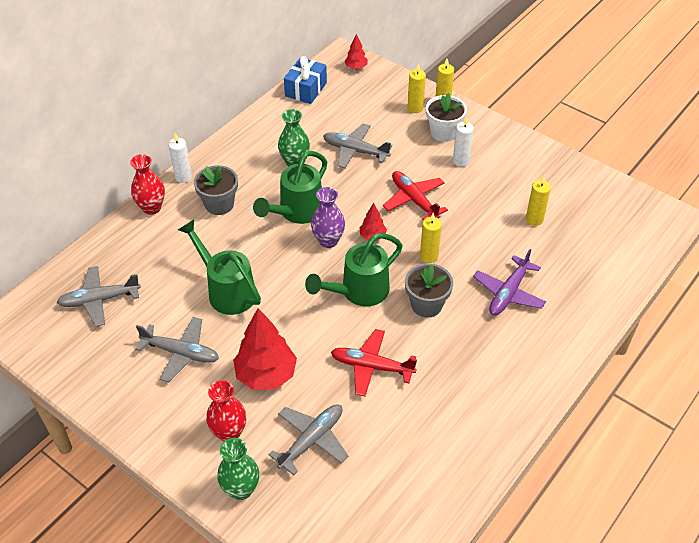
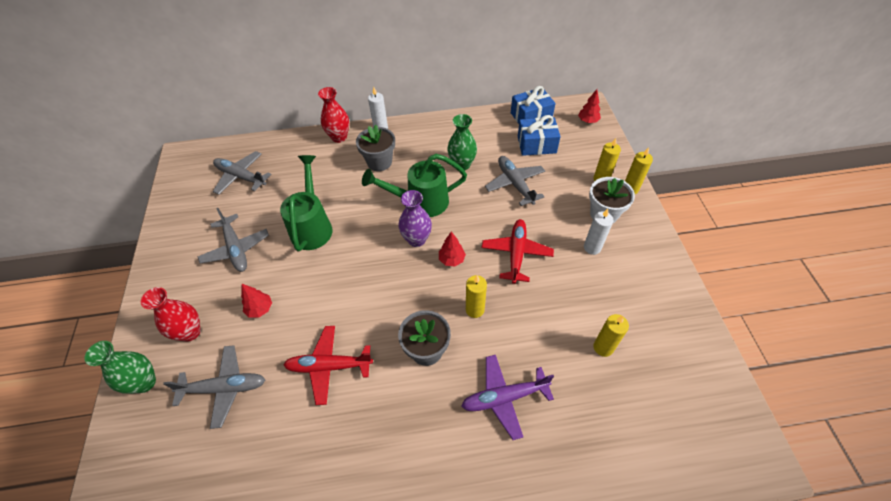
camera: 45 degrees right, 5 degrees up
(266, 375) = (260, 309): red tree -> red tree, size x0.49
(337, 110) = (536, 144): none -> blue gift
(359, 291) = (391, 297): green watering can -> none
(371, 366) = (329, 366): red plane -> red plane turned 60 degrees counterclockwise

